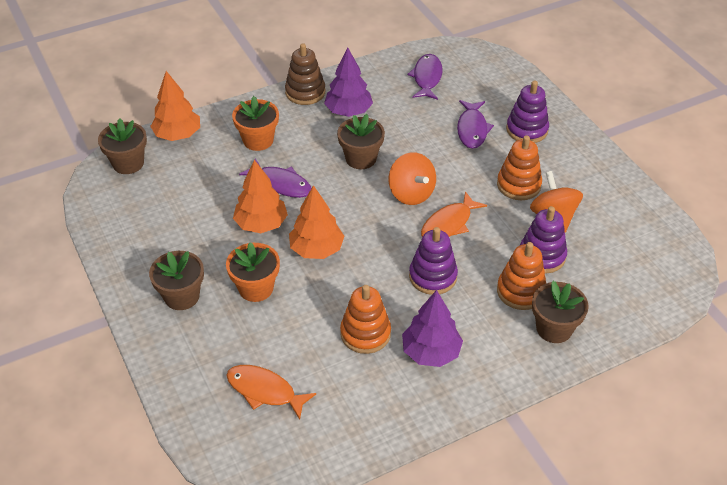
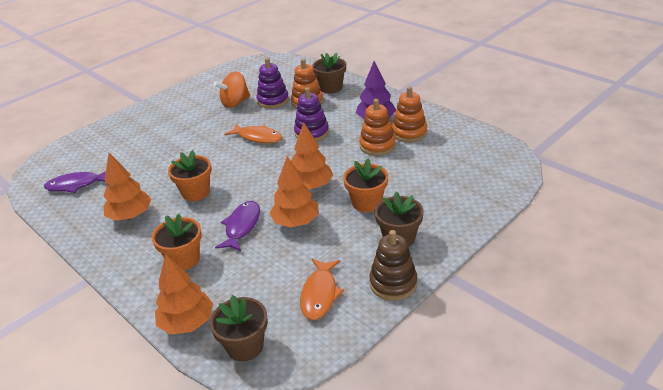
camera: 105 degrees left, 10 degrees down
(265, 391) = (453, 171): orange fish -> orange fish (320, 294)
(305, 92) = (102, 251): brown stacking toy -> brown stacking toy (393, 283)
(348, 111) = (130, 216): purple tree -> orange tree
(361, 158) = (196, 192): brown flower pot -> orange flower pot
(411, 193) = (231, 159): orange spinning top -> none
(472, 129) = (147, 149): purple fish -> none
(518, 185) = (207, 119): orange stacking toy -> orange stacking toy (409, 133)
(527, 130) = (143, 127): purple stacking toy -> none

